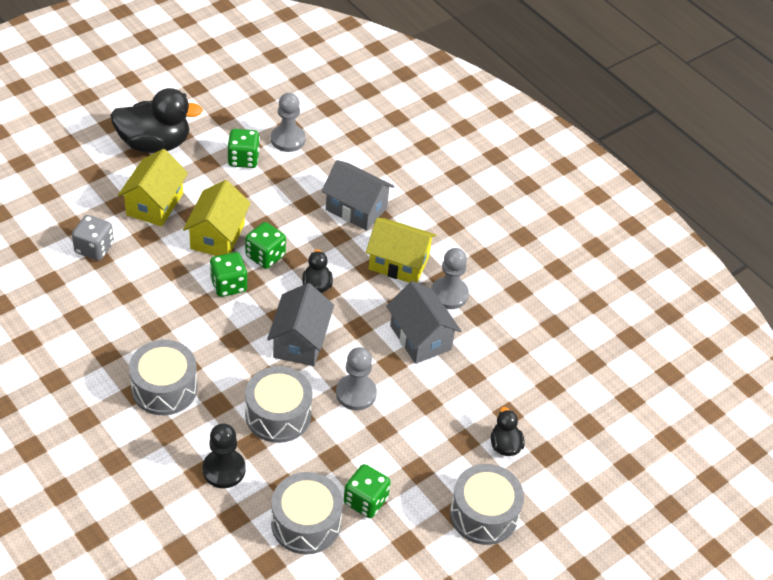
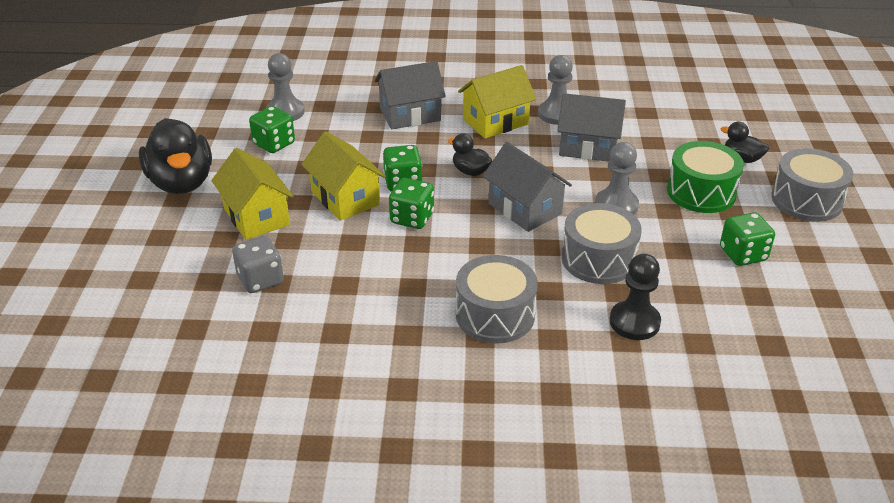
camera: 45 degrees left, 10 degrees down
(154, 143) = (181, 183): black duck -> black duck turned 120 degrees clockwise
(306, 523) = (741, 300): grey drum -> none
(427, 439) = (701, 192): none -> green drum

